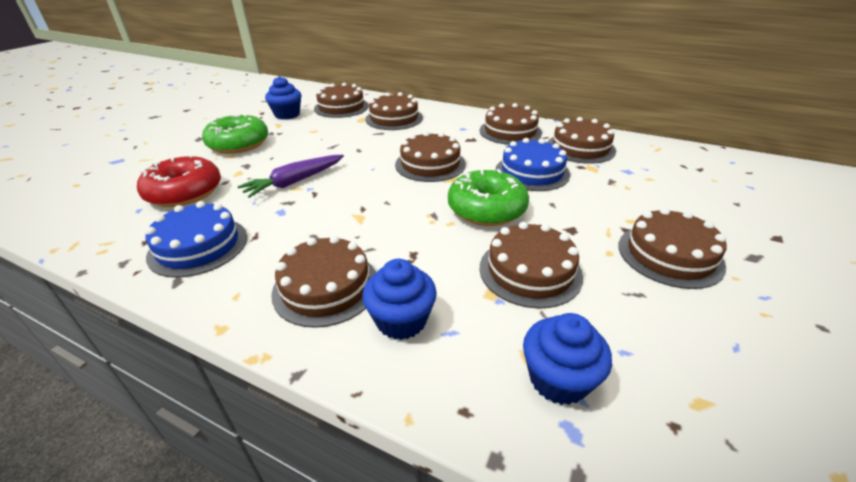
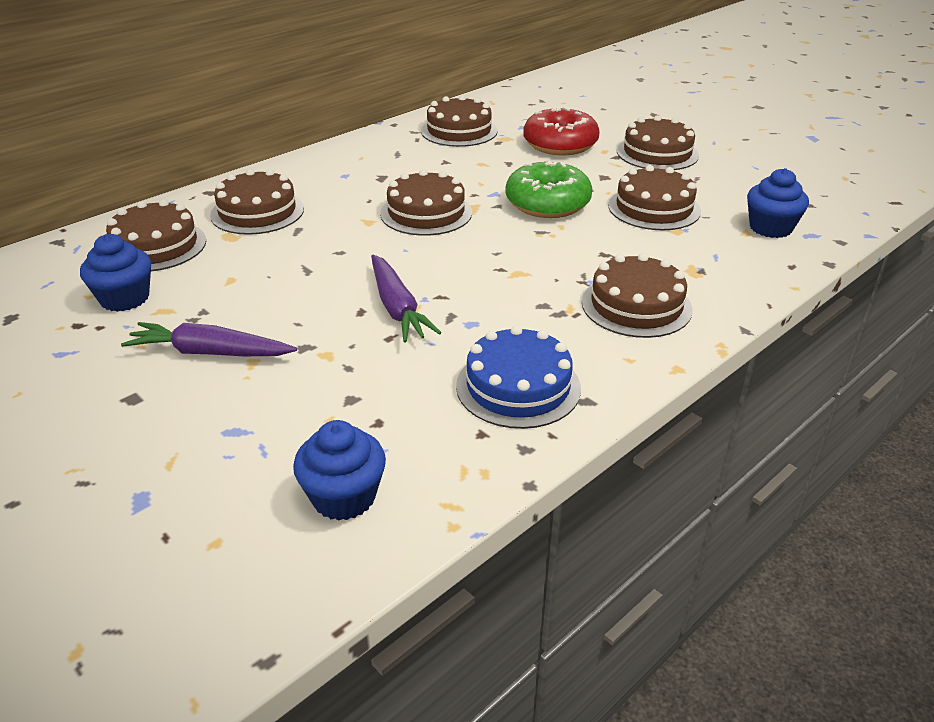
camera: 70 degrees left, 0 degrees up
(185, 192) = (355, 405): red donut -> red donut (560, 144)
(239, 144) = (210, 352): green donut -> purple carrot
(401, 320) = (695, 274): blue cupcake -> blue cupcake (344, 497)
(510, 131) = (383, 152): brown cake -> none
(532, 172) = (491, 166): blue cake -> none

